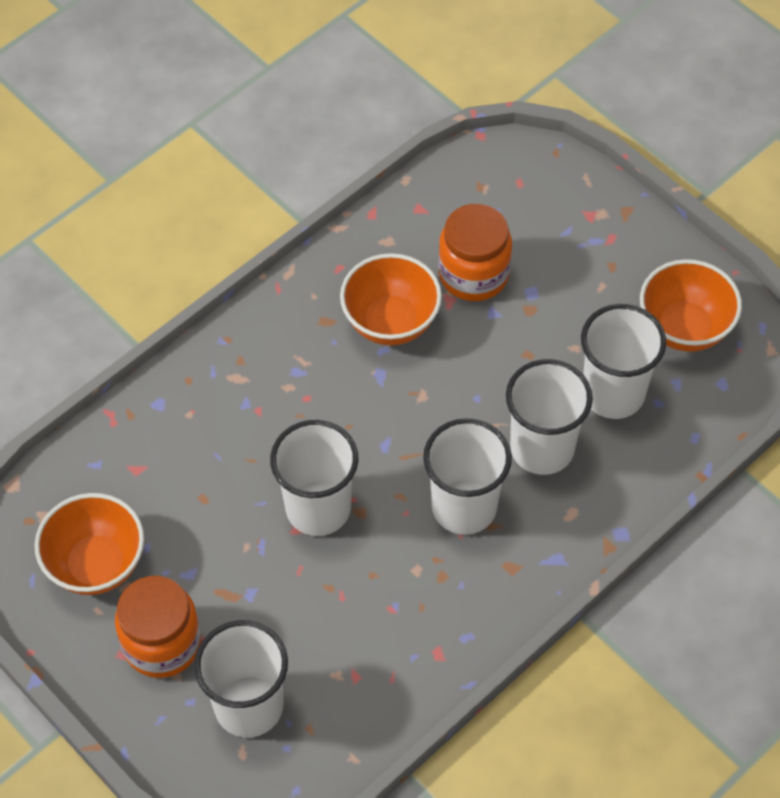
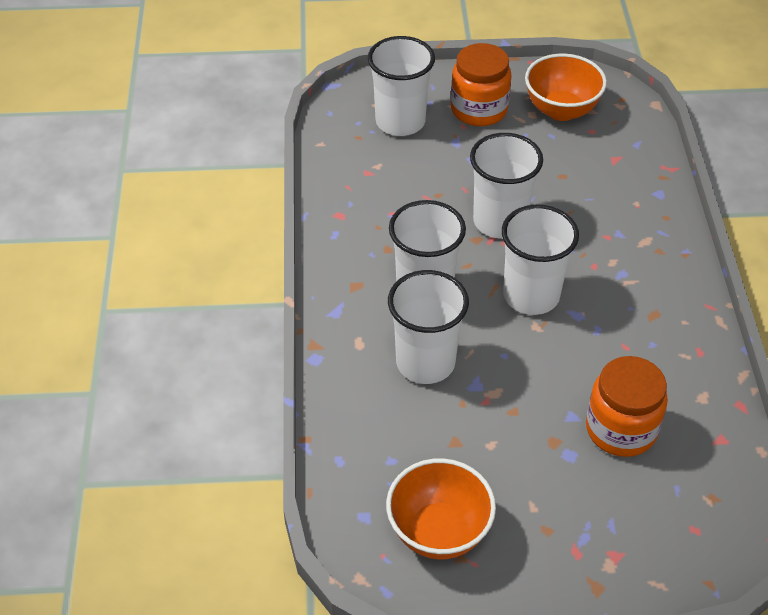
camera: 130 degrees right, 10 degrees down
(391, 322) = (619, 349): orange bowl -> none
(613, 393) = (427, 438): white cup -> white cup (531, 295)

